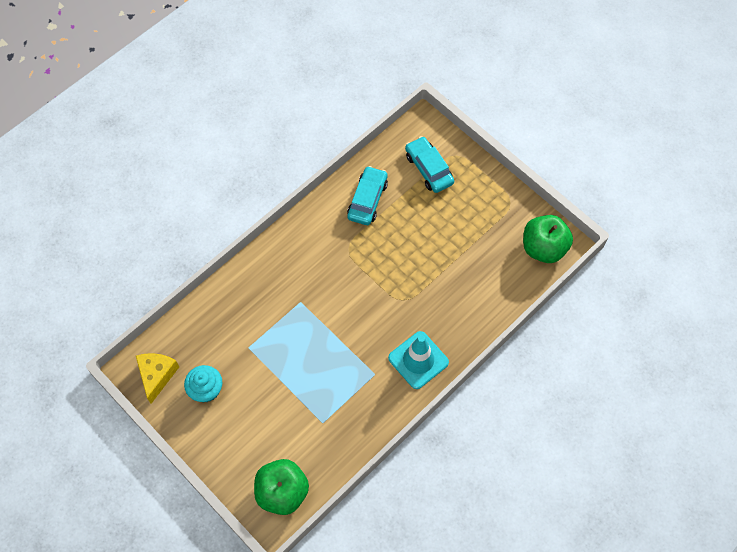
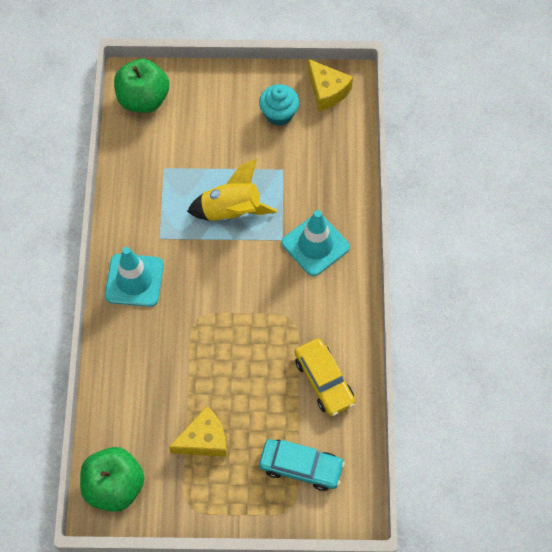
camera: 135 degrees right, 0 degrees up
(284, 279) = (315, 245): none -> turquoise traffic cone
(311, 349) = (231, 211): none -> yellow rocket
(367, 200) = (324, 380): turquoise car -> yellow car
(468, 228) = (204, 440): none -> yellow cheese

